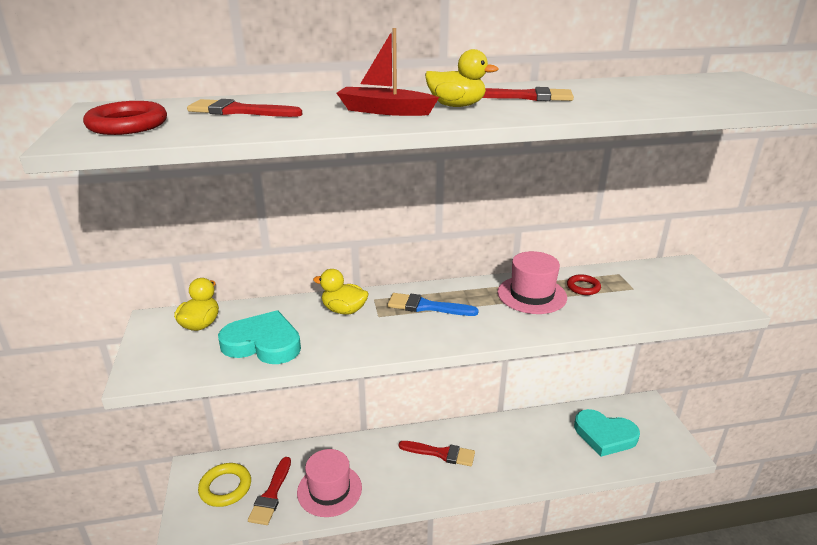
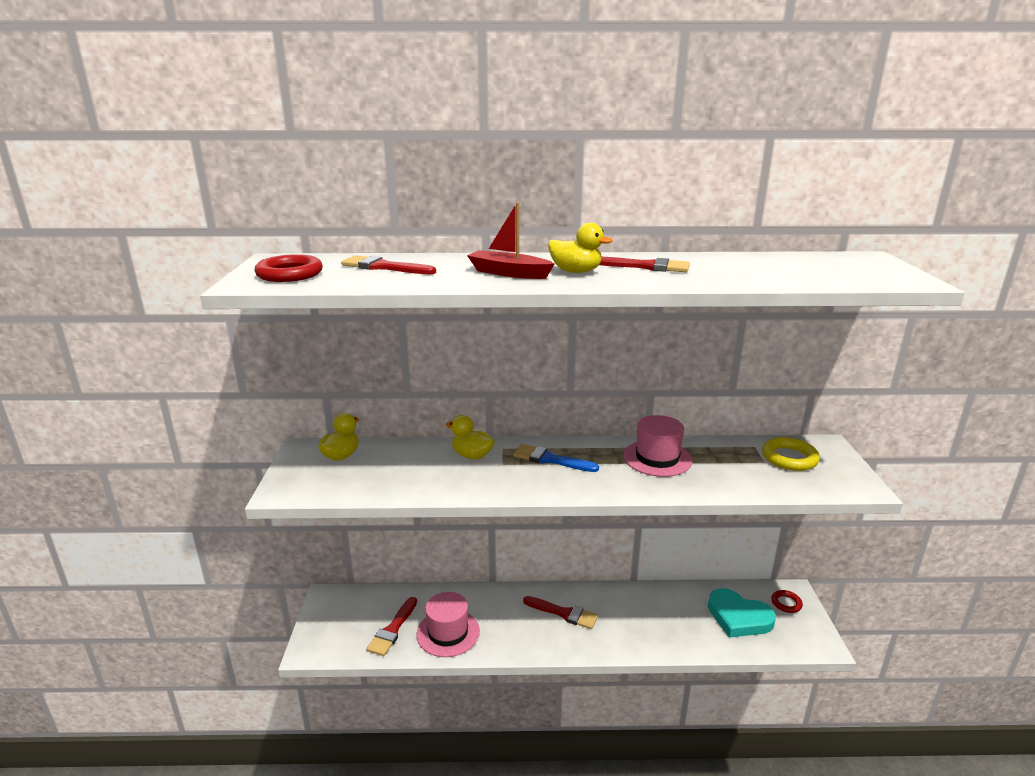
camera: 10 degrees right, 5 degrees down
(225, 487) = (352, 617): yellow ring -> yellow ring (789, 458)
(263, 343) = (391, 477): turquoise heart -> none
(583, 287) = (712, 456): red ring -> red ring (786, 603)

